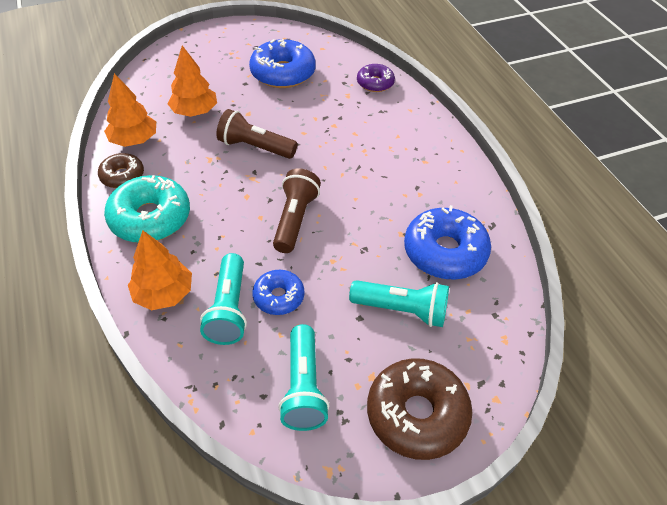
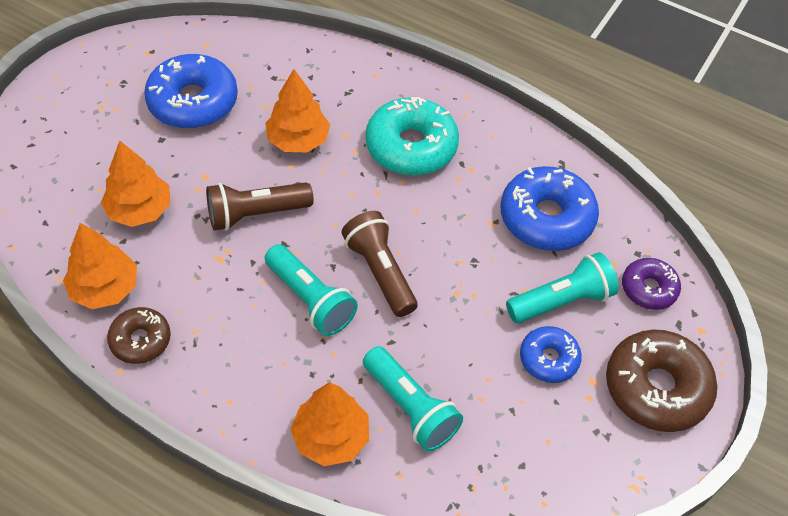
camera: 40 degrees left, 5 degrees up
(150, 218) = (227, 367): turquoise donut -> turquoise donut (411, 146)
(278, 297) = (444, 363): blue donut -> blue donut (548, 359)
(303, 387) = (548, 432): turquoise flashlight -> turquoise flashlight (310, 300)
(322, 121) = (298, 140): none -> orange tree
(375, 83) = (309, 60): purple donut -> purple donut (648, 289)

